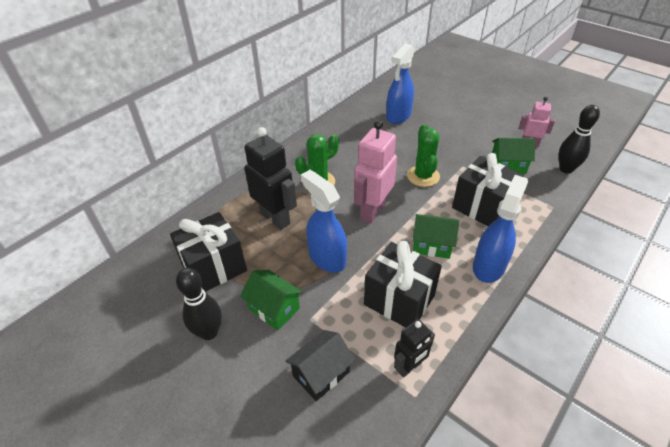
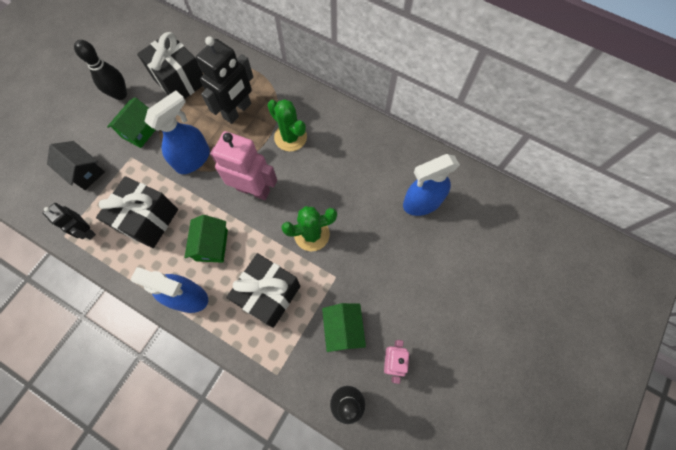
camera: 80 degrees right, 25 degrees up
(398, 116) = (421, 202): blue spray bottle -> blue spray bottle turned 45 degrees counterclockwise

